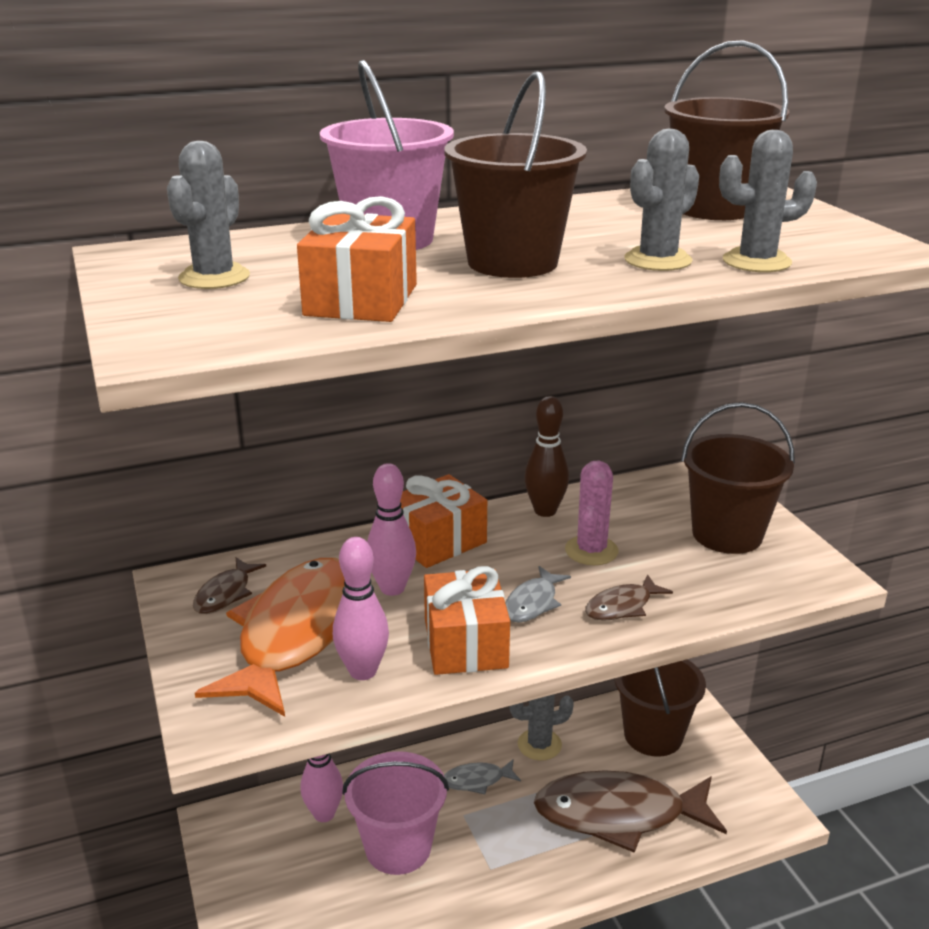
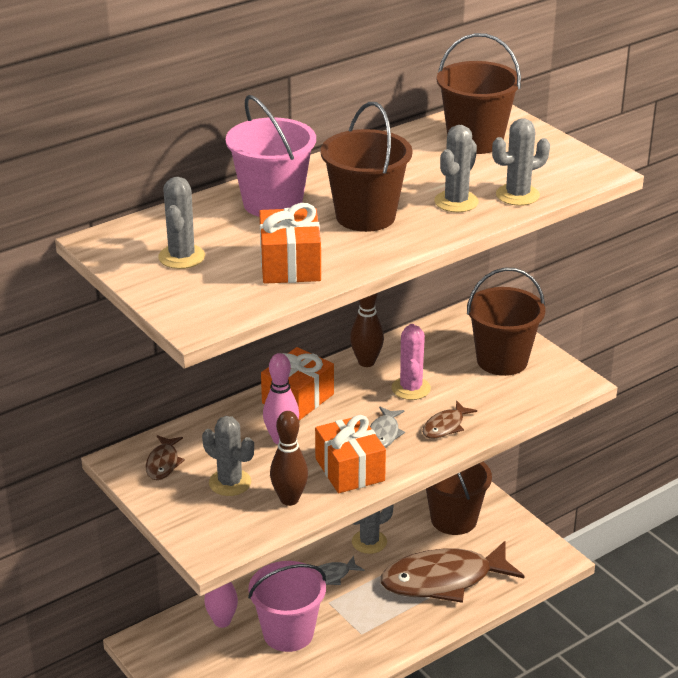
camera: 15 degrees left, 5 degrees up
(295, 634) = (230, 483): orange fish -> grey cactus
(363, 671) = (289, 499): pink bowling pin -> brown bowling pin

